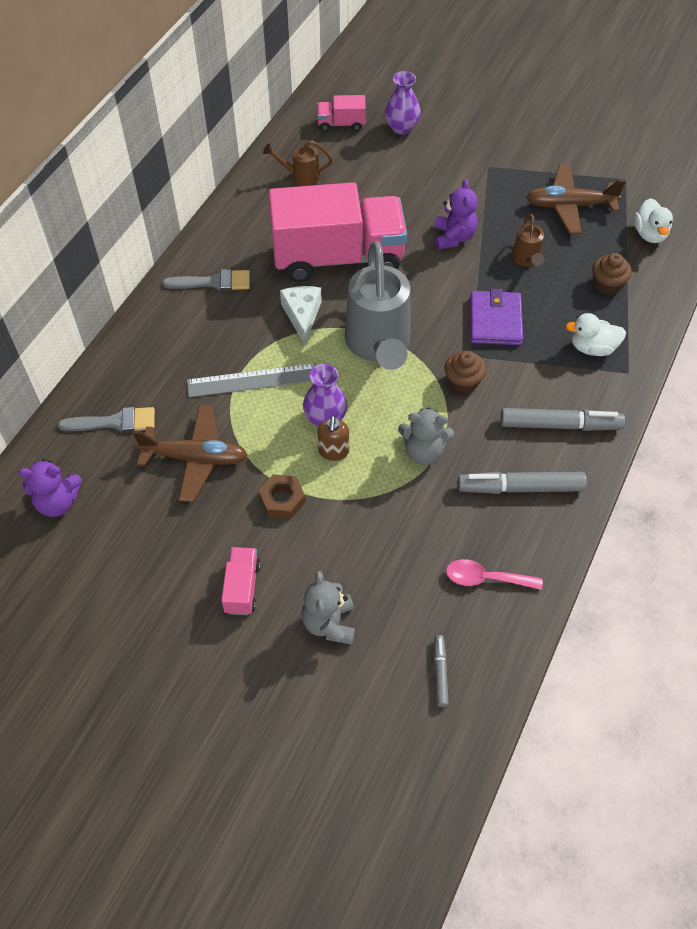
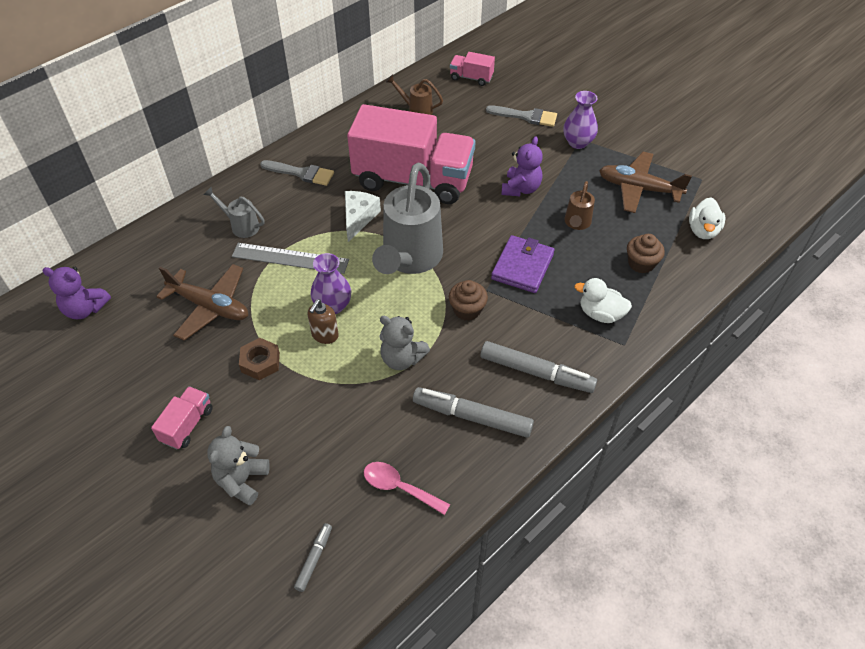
camera: 20 degrees right, 5 degrees down
(115, 422) = (164, 260): grey brush -> grey brush (526, 116)
(179, 360) = (241, 225): none -> grey watering can
(401, 128) = (520, 92): purple vase -> purple vase (577, 142)

